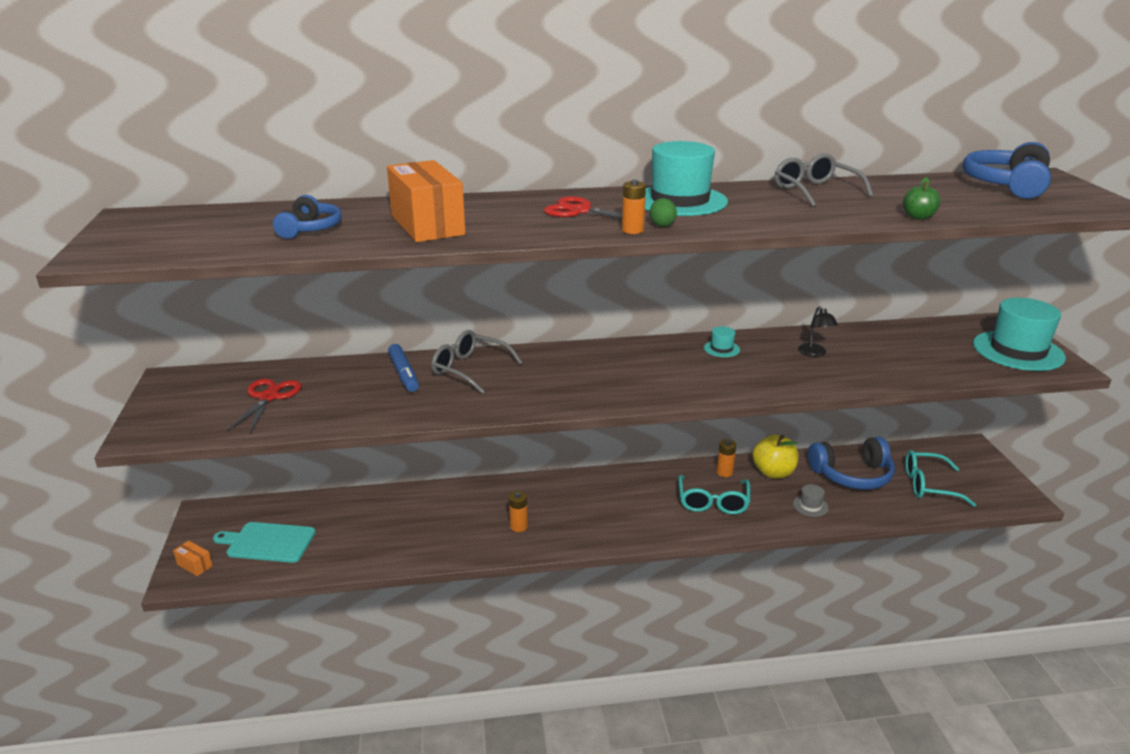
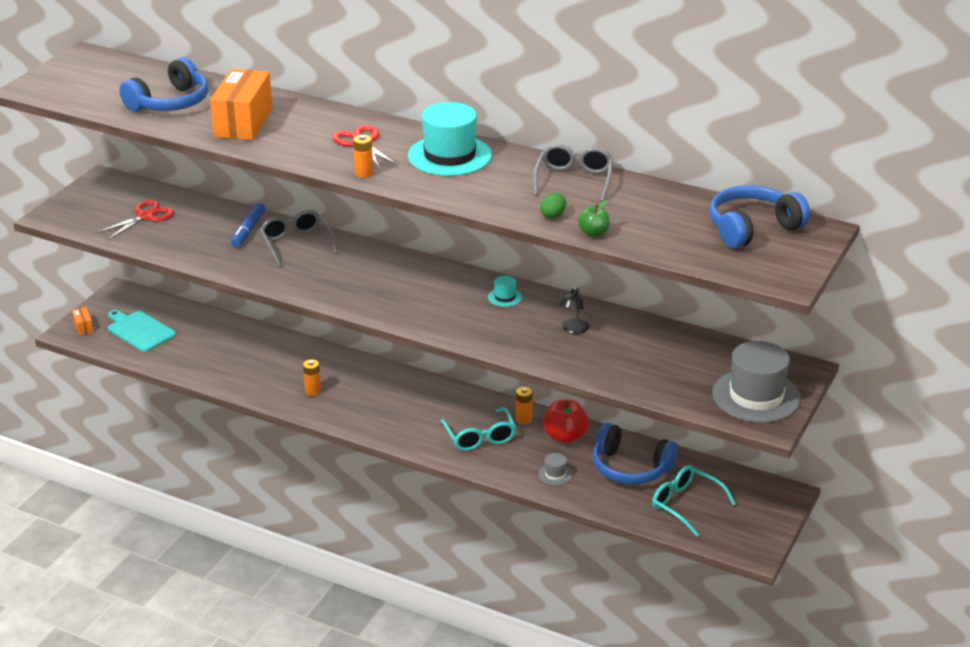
camera: 35 degrees right, 5 degrees up
(310, 229) = (170, 103): blue headphones -> blue headphones, size x1.59
(662, 225) = (393, 175): green egg -> green egg (553, 216)
(713, 502) = (480, 437): turquoise glasses -> turquoise glasses turned 60 degrees counterclockwise
(773, 472) = (565, 437): yellow apple -> red apple
(1018, 351) = (756, 396): turquoise hat -> grey hat

